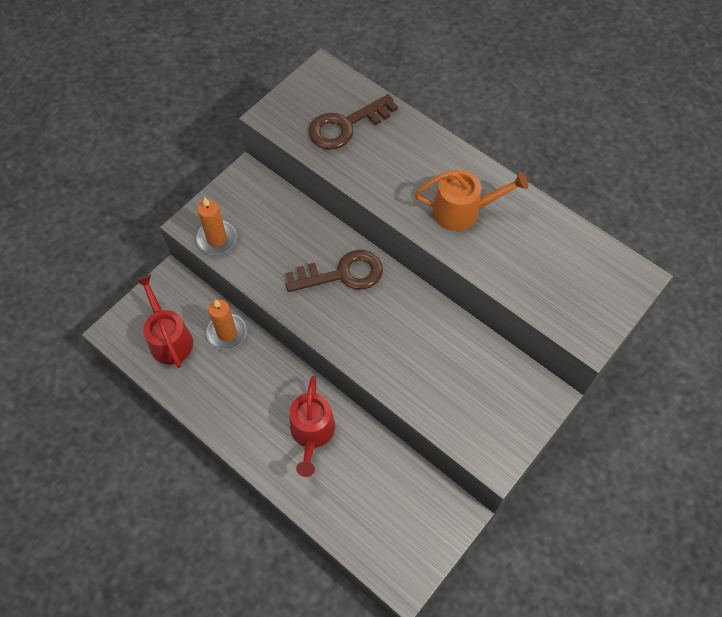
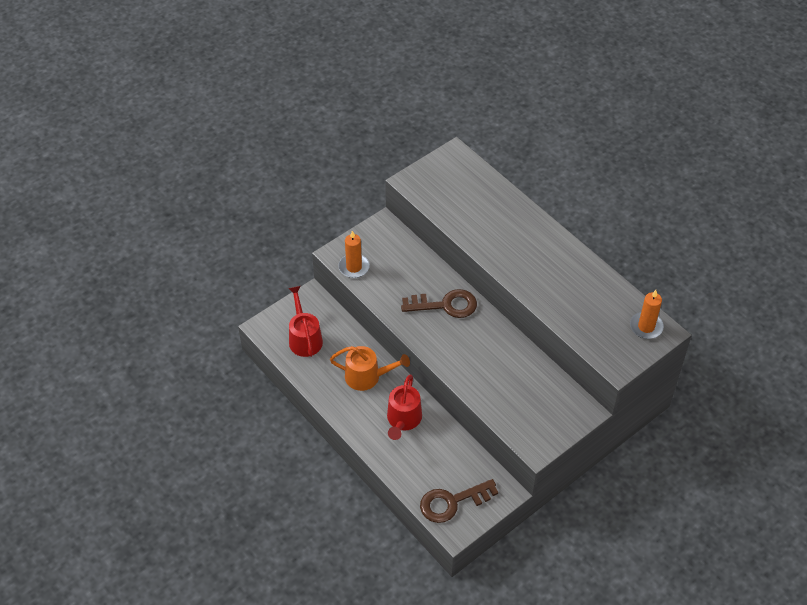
camera: 10 degrees right, 10 degrees down
(227, 333) = (349, 341): orange candle -> orange candle (646, 327)
(346, 126) = (465, 196): brown key -> brown key (452, 502)
(462, 211) = (542, 268): orange watering can -> orange watering can (367, 376)

